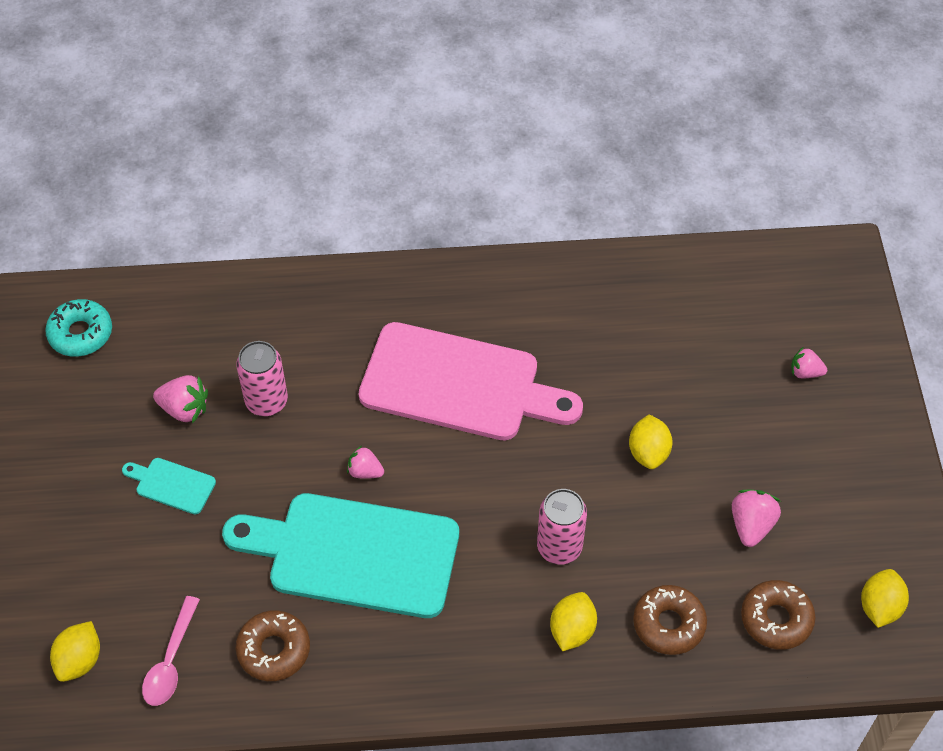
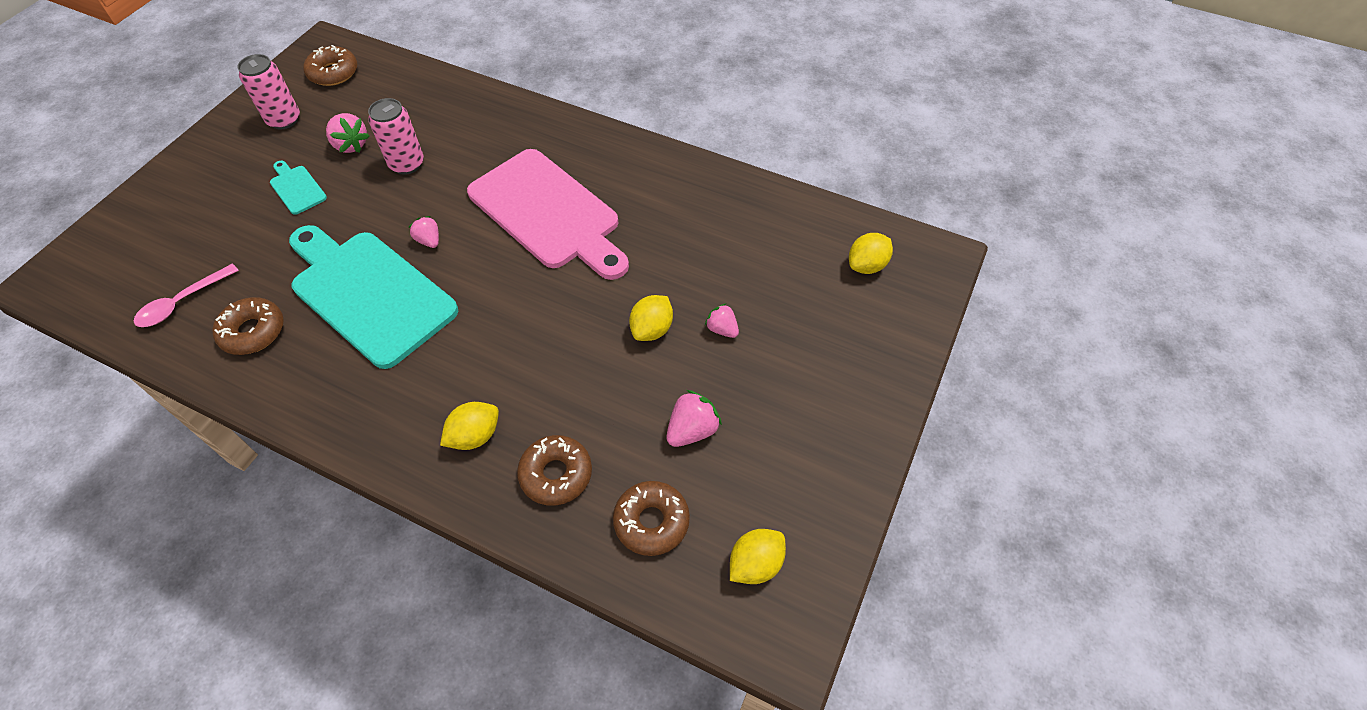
camera: 30 degrees right, 0 degrees up
(80, 660) = (130, 271): yellow lemon -> yellow lemon (866, 265)
(81, 333) = (333, 73): turquoise donut -> brown donut
(559, 547) = (521, 366): pink can -> pink can (284, 120)
(805, 372) = (835, 330): pink strawberry -> pink strawberry (722, 329)

